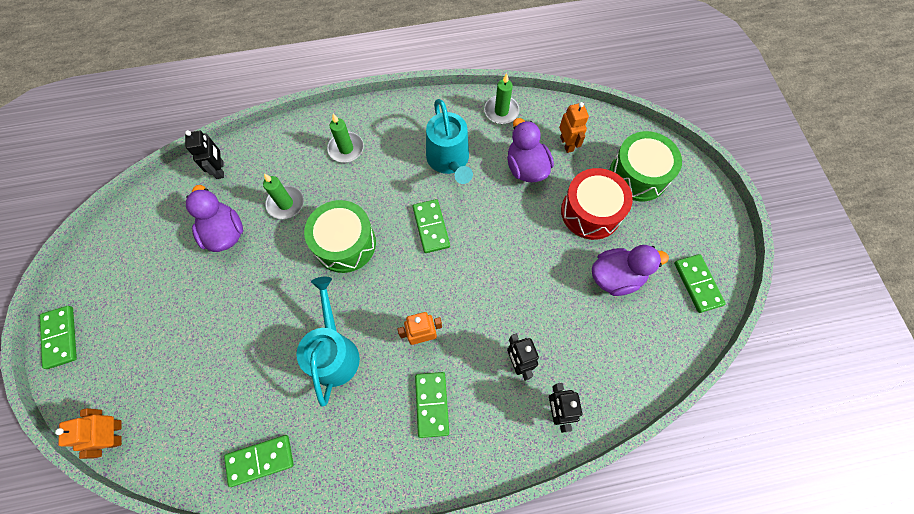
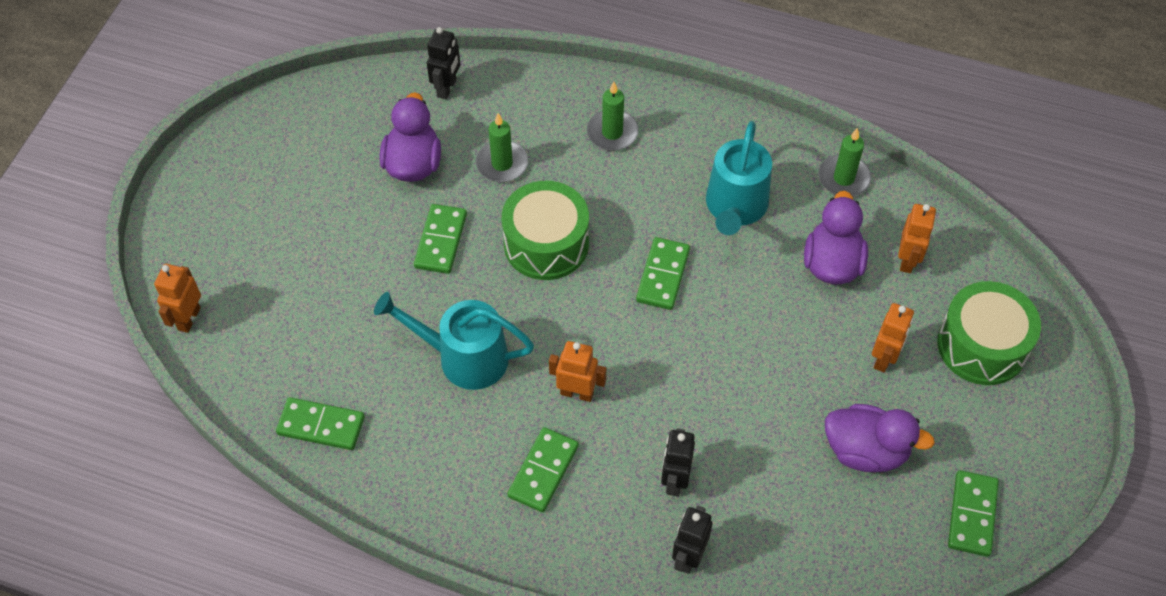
camera: 30 degrees right, 10 degrees down
(61, 337) = (181, 190): green domino -> green domino (441, 241)
(334, 352) = (464, 357): turquoise watering can -> turquoise watering can turned 105 degrees counterclockwise
(590, 212) = (884, 358): red drum -> orange robot

